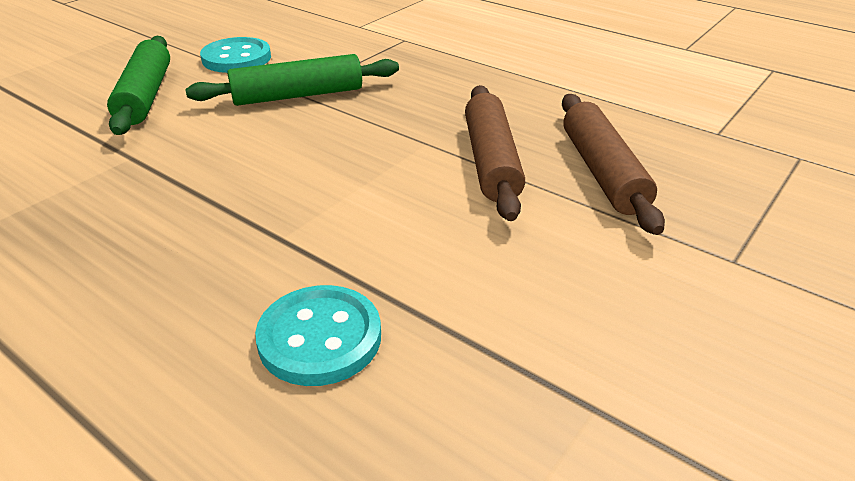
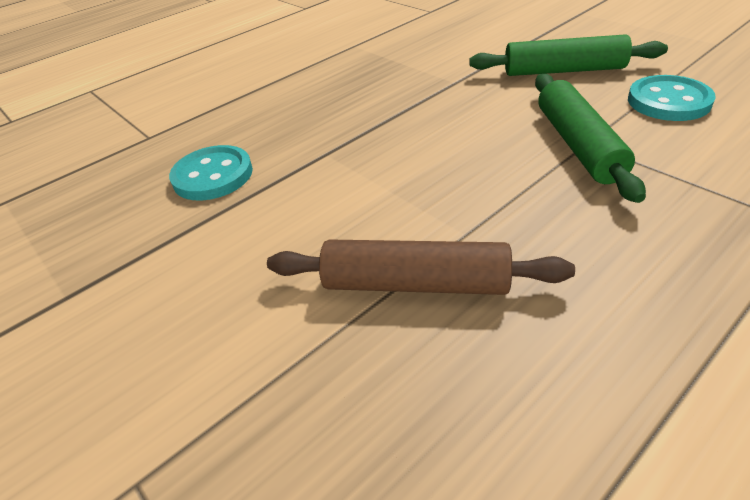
camera: 105 degrees right, 5 degrees up
(602, 172) = (368, 395): brown rolling pin -> none

